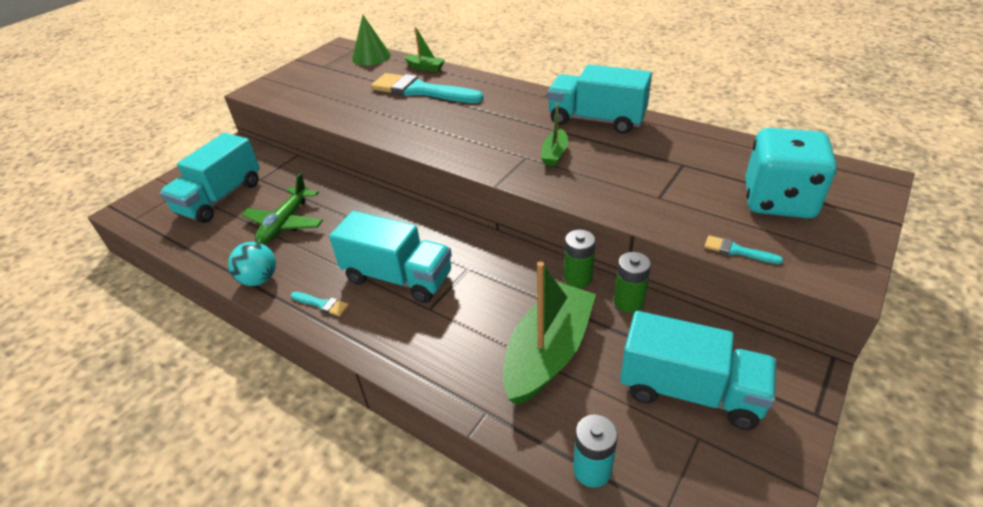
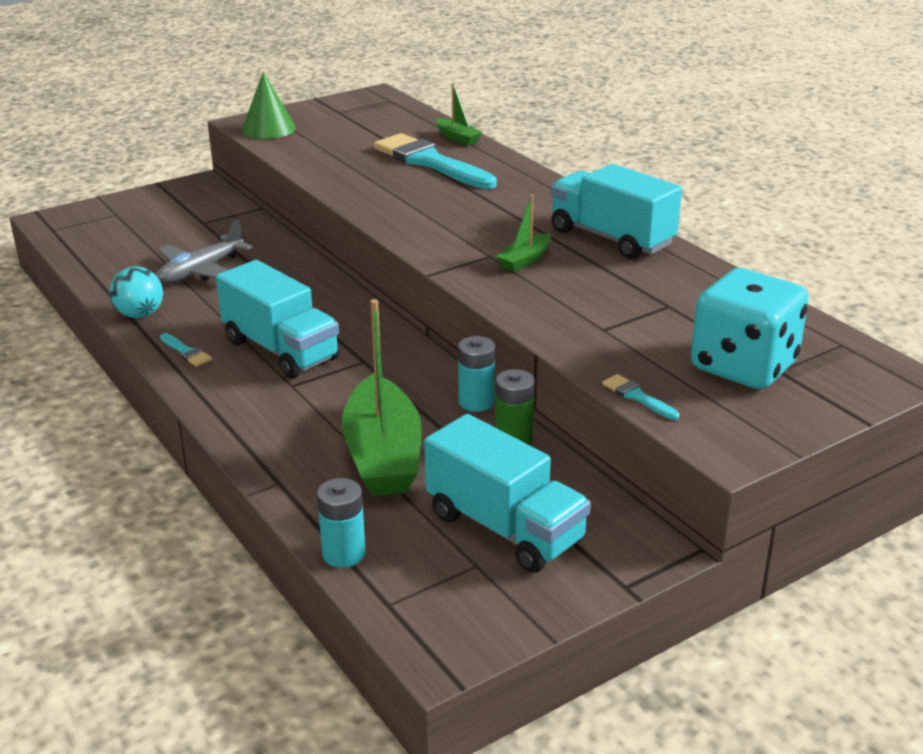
camera: 20 degrees right, 10 degrees down
(220, 198) = (150, 231): turquoise truck -> none
(285, 223) = (200, 271): green plane -> grey plane
(371, 57) = (403, 113): green cone -> green cone (268, 129)
(548, 353) = (383, 455): green boat -> green boat turned 120 degrees clockwise
(578, 278) = (476, 402): green battery -> turquoise battery

